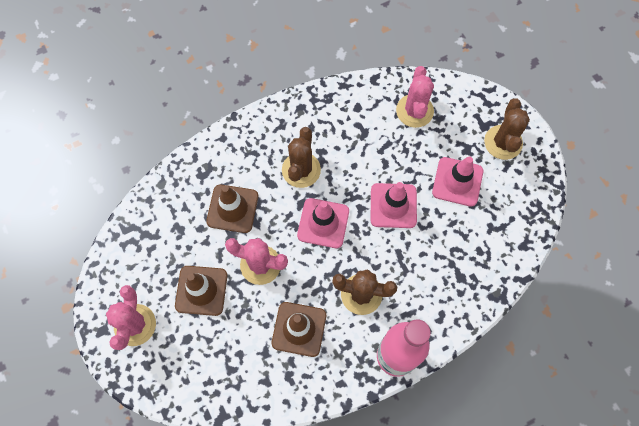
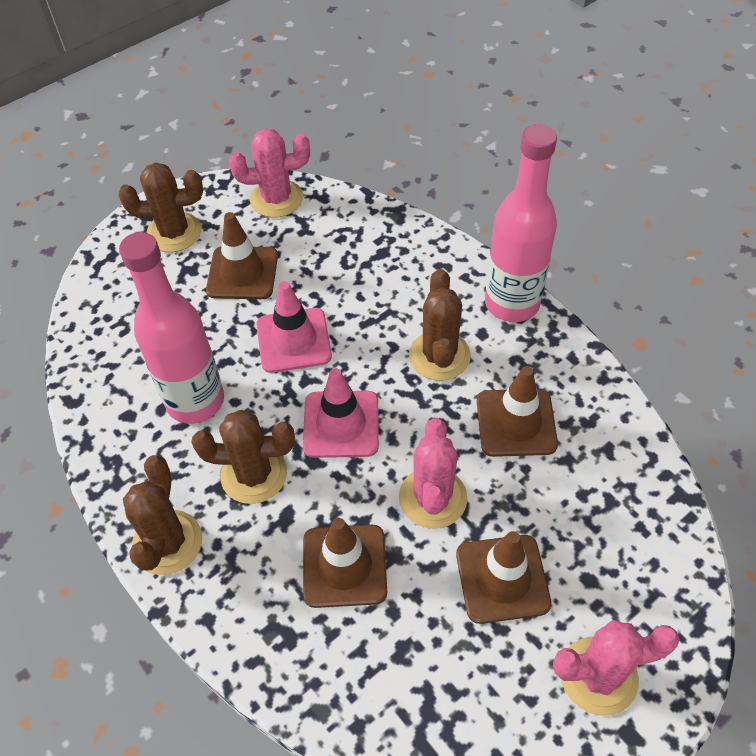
camera: 100 degrees left, 15 degrees down
(270, 122) = (167, 542): none -> brown cactus
(359, 144) = (195, 401): none -> pink bottle
(414, 111) = (130, 338): pink cactus -> pink cactus (276, 199)
(457, 182) = (242, 273): pink traffic cone -> brown traffic cone

